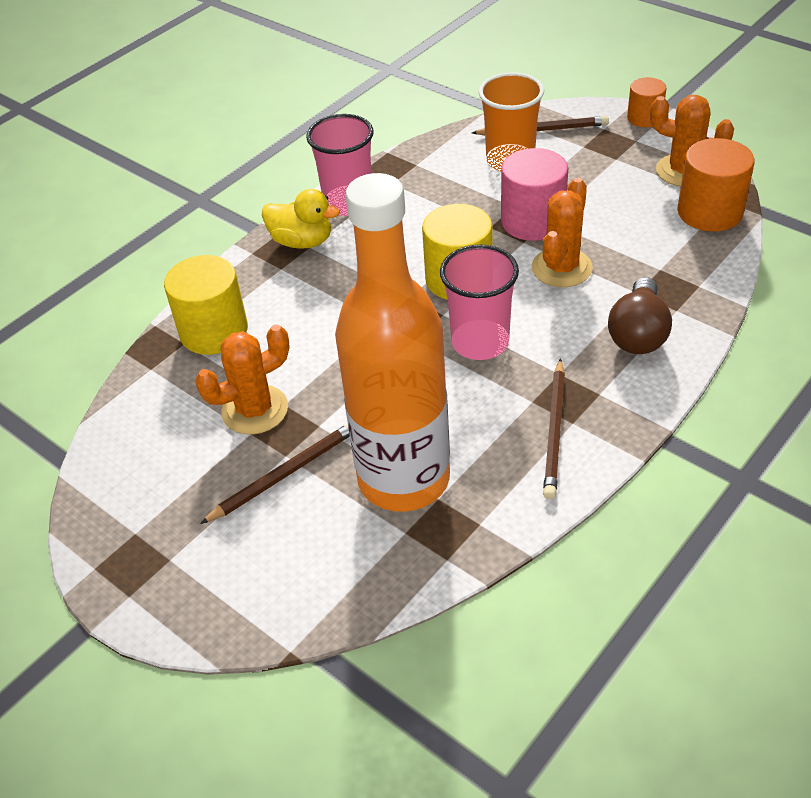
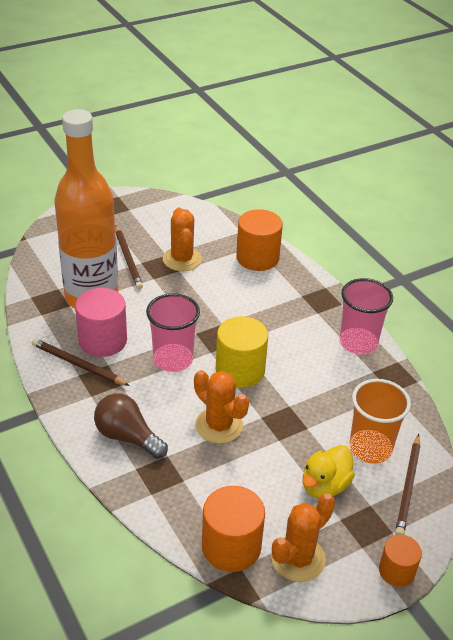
camera: 105 degrees right, 5 degrees down
(214, 331) = (257, 258): yellow cylinder -> orange cylinder
(302, 241) = (324, 311): yellow duck -> yellow duck (324, 486)
(533, 221) = (282, 431): pink cylinder -> pink cylinder (103, 340)

